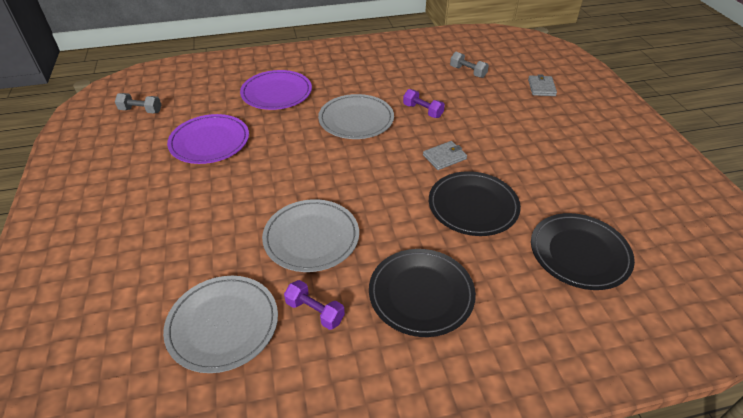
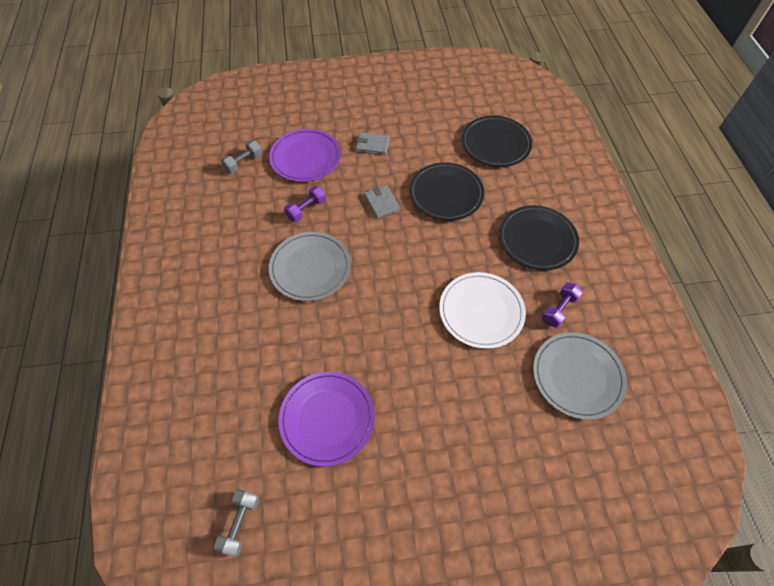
camera: 85 degrees left, 15 degrees up
(276, 93) = (238, 348): purple plate -> purple plate (305, 157)
(311, 237) = (481, 311): grey plate -> white plate
(541, 87) = (287, 115): grey wallet -> grey wallet (372, 145)

